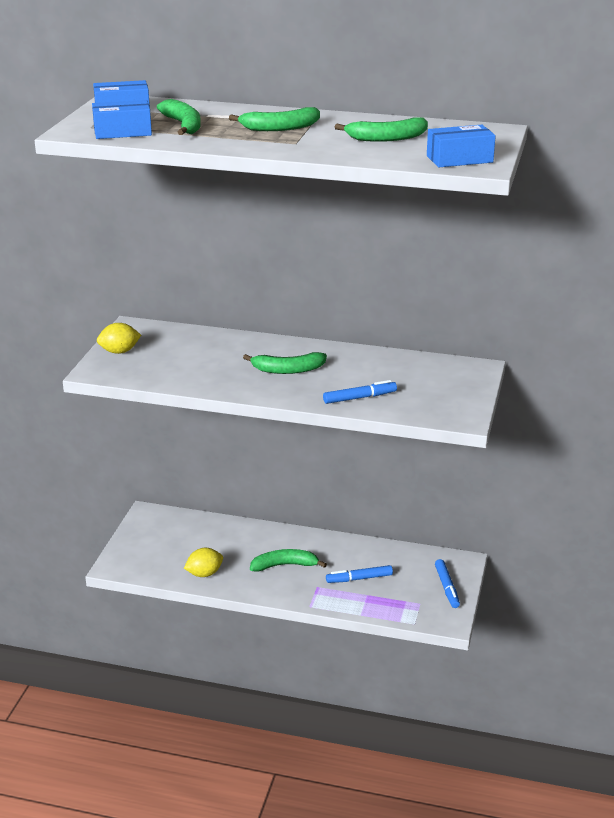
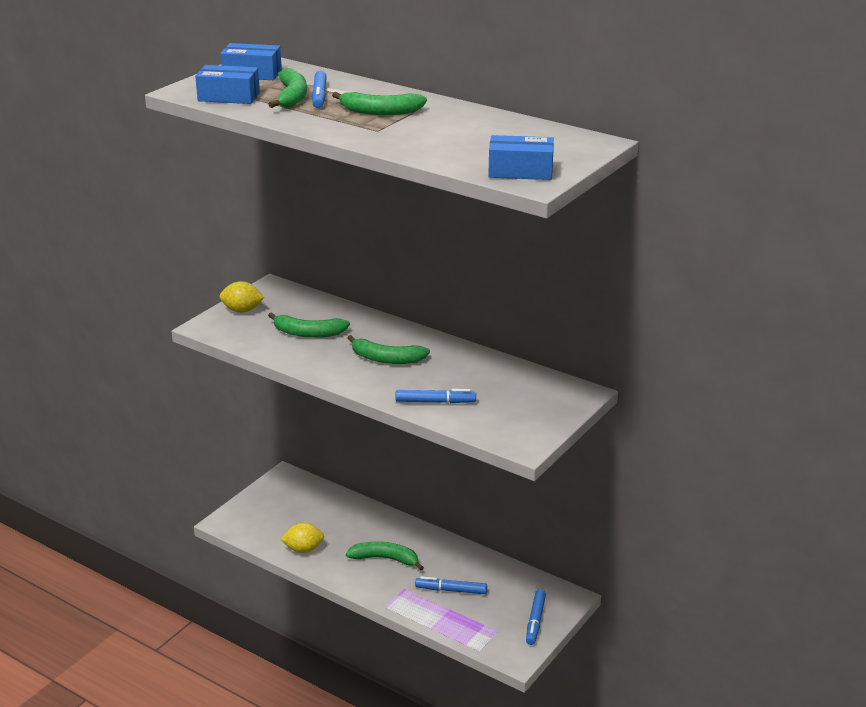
camera: 20 degrees right, 0 degrees up
(208, 122) = (319, 96): none -> blue marker
(387, 138) = (472, 137): green banana -> green banana (308, 333)

